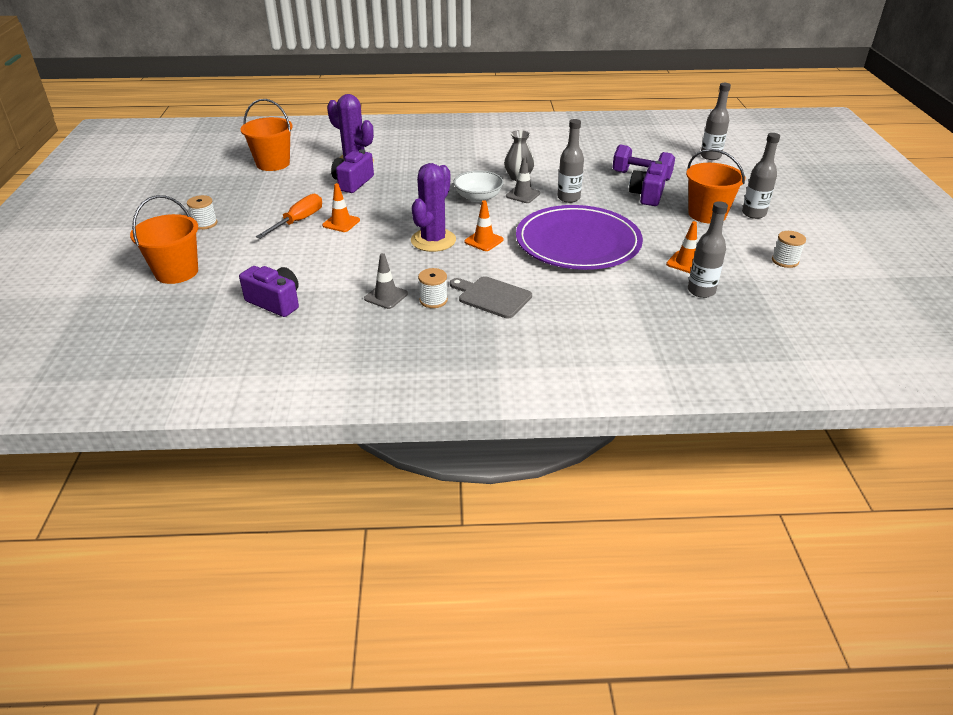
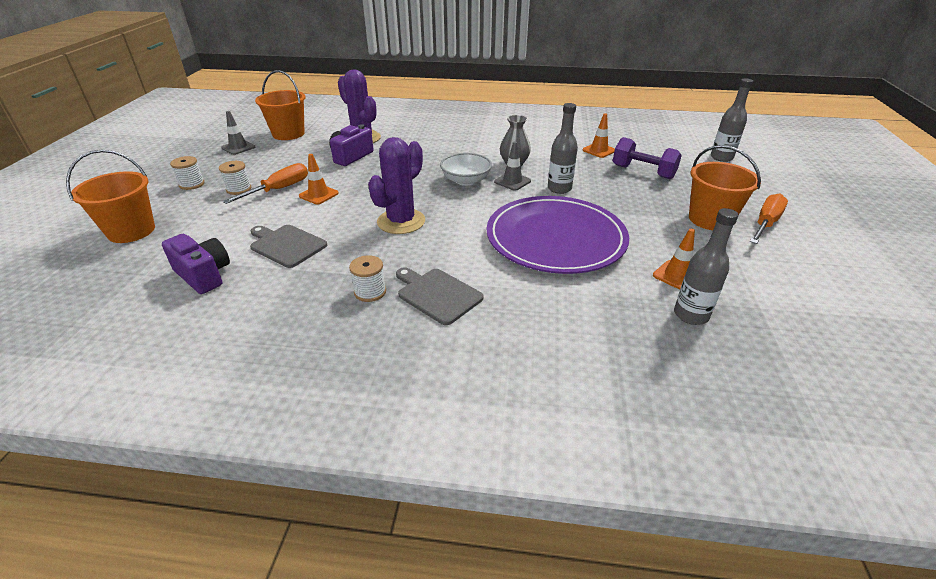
camera: 10 degrees right, 0 degrees up
(336, 270) = (286, 245): none -> grey cutting board
(386, 296) = (321, 281): grey traffic cone -> grey traffic cone (238, 147)
(484, 241) = (453, 227): orange traffic cone -> orange traffic cone (599, 150)
(647, 195) = (645, 193): purple camera -> none
(753, 214) = (765, 223): grey bottle -> orange screwdriver
(785, 261) = (802, 286): white spool -> white spool (239, 189)

